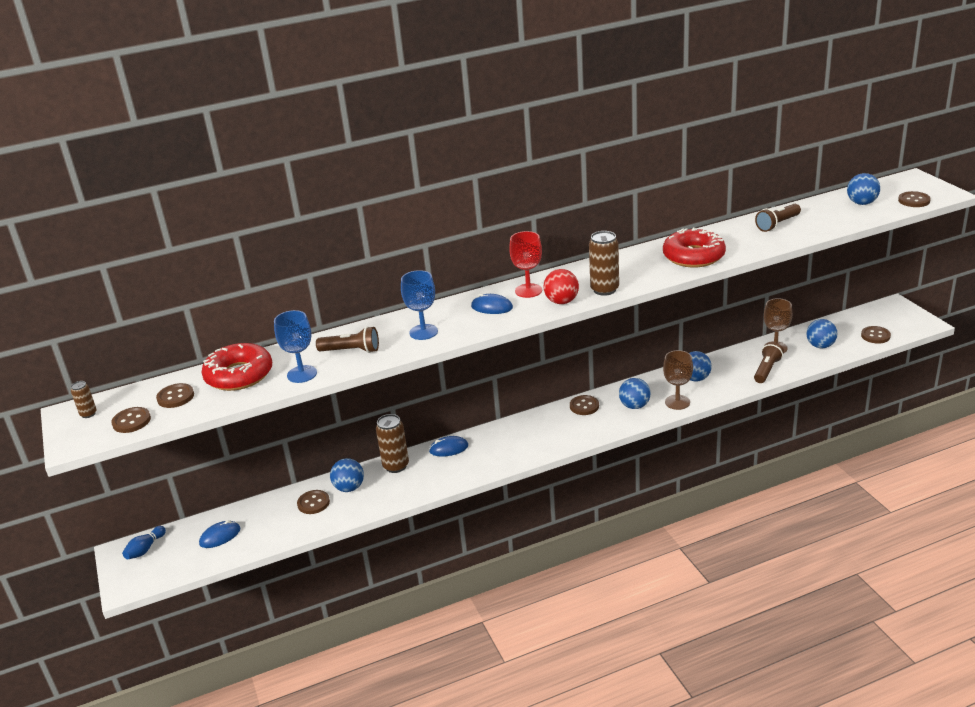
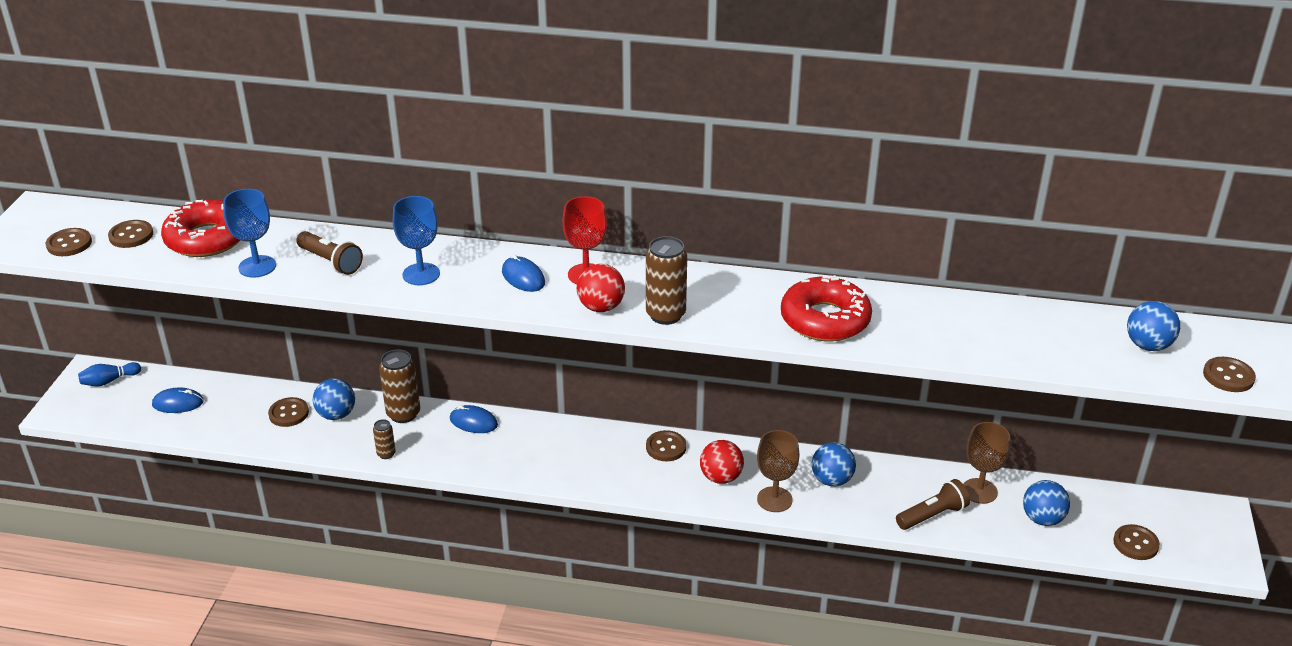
camera: 30 degrees right, 5 degrees up
(88, 414) = (49, 217): brown can -> brown can (386, 454)
(634, 406) = (721, 477): blue ball -> red ball
(777, 224) = (989, 324): brown flashlight -> none

